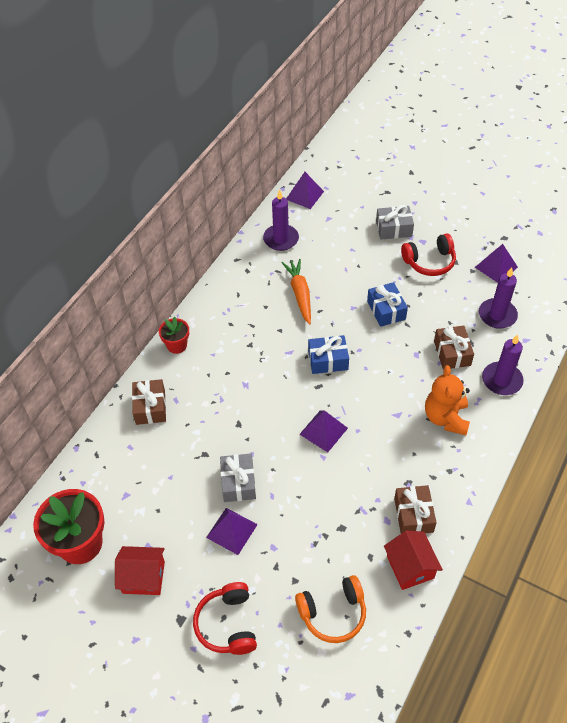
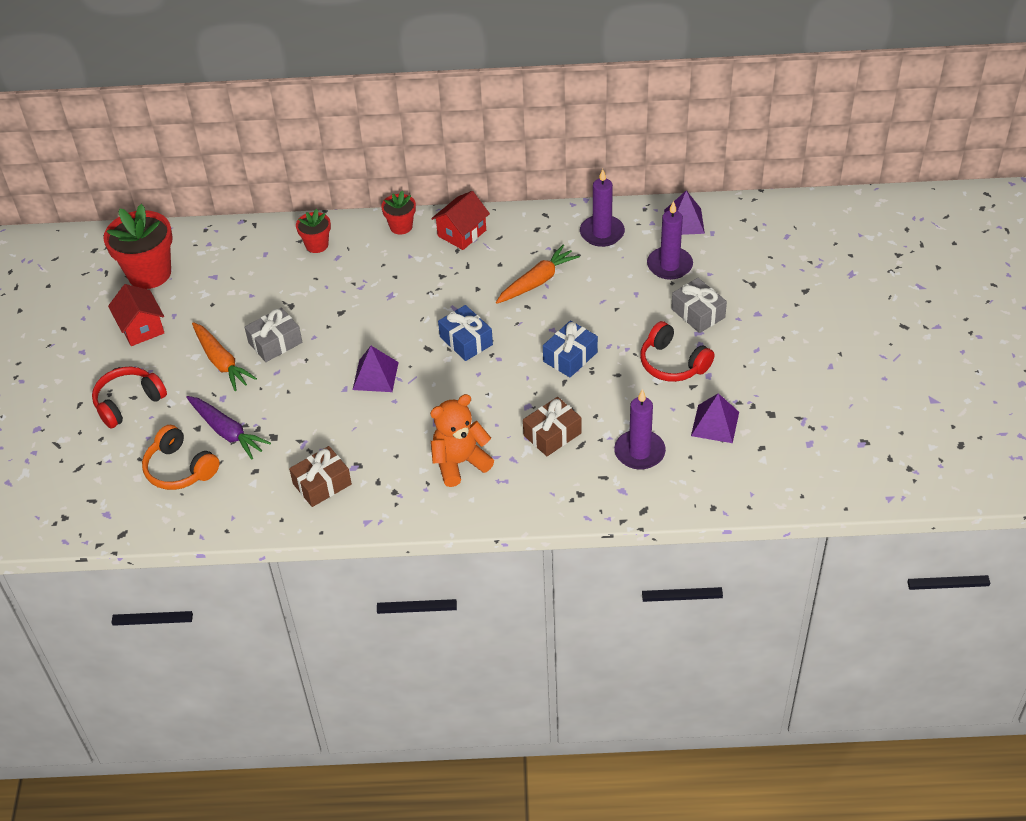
camera: 60 degrees right, 5 degrees down
(150, 407) = (317, 245): brown gift -> red flower pot
(232, 531) = (221, 362): purple pyramid -> orange carrot
(314, 559) = (227, 432): none -> purple carrot
(410, 567) = (262, 505): red house -> red house (462, 233)
(501, 380) = (546, 490): purple candle -> purple candle (669, 265)

